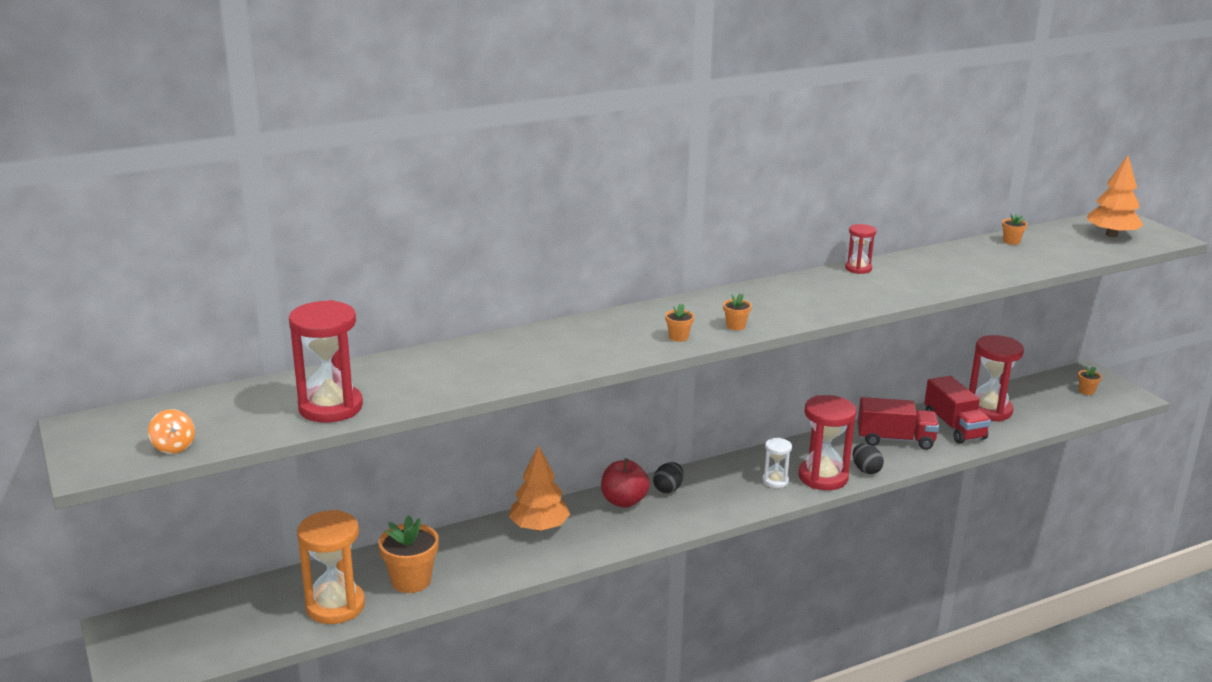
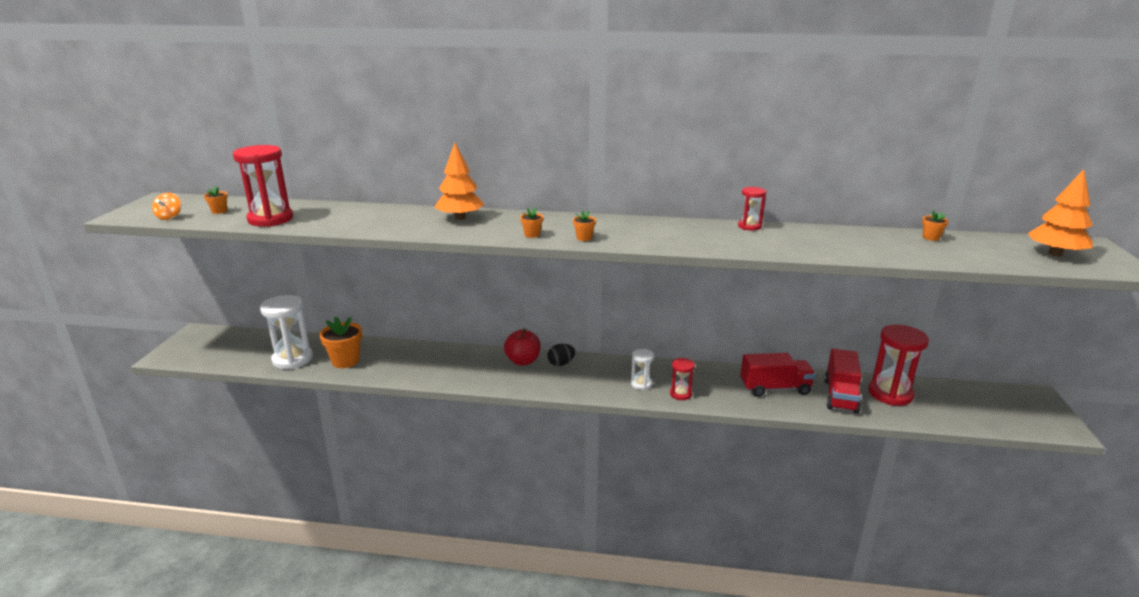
camera: 35 degrees right, 0 degrees up
(335, 606) = (292, 359): orange hourglass -> white hourglass
(539, 527) = (453, 358): orange tree -> orange tree (460, 218)
(823, 477) = (680, 394): red hourglass -> red hourglass, size x0.53
(866, 470) = (721, 401): black egg -> none
(895, 440) = (775, 388): red truck -> red truck turned 45 degrees counterclockwise
(1086, 391) = (1014, 409): orange flower pot -> orange flower pot (219, 211)

